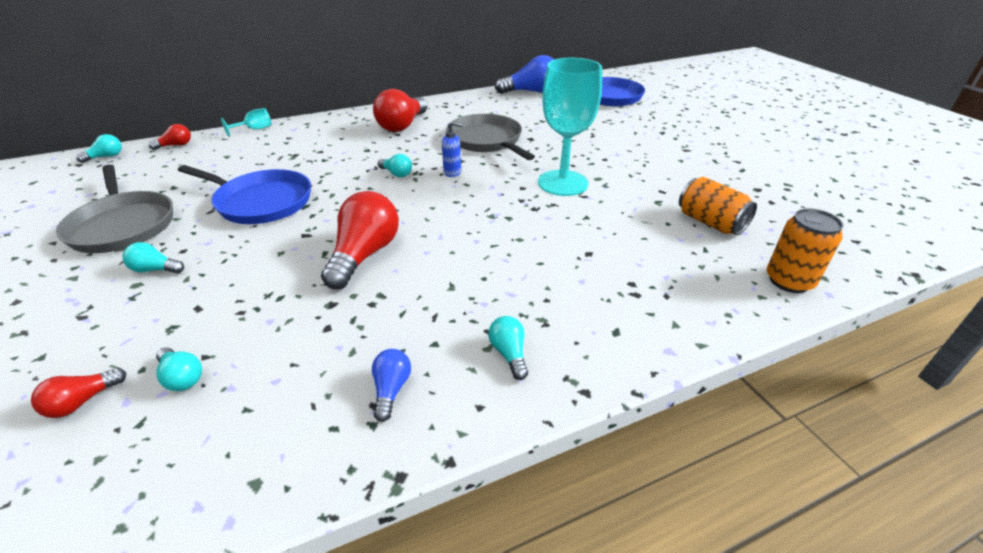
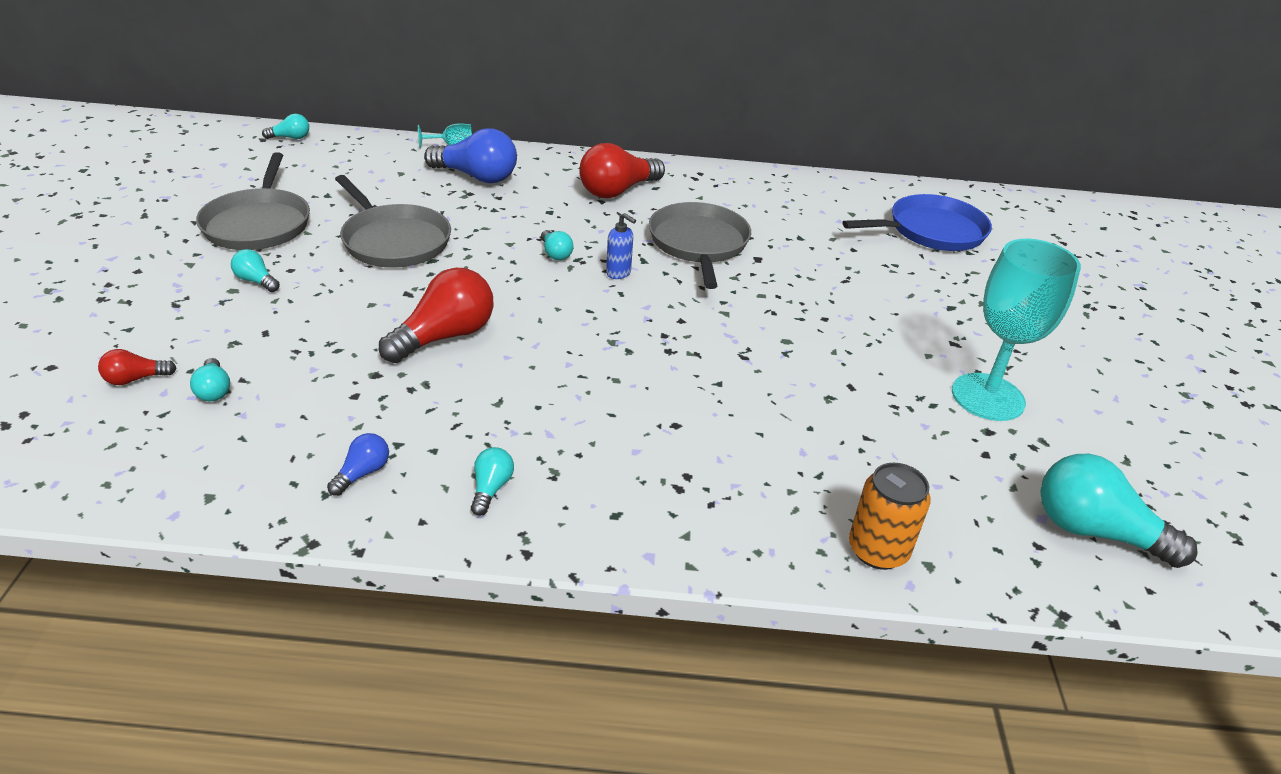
camera: 25 degrees right, 0 degrees up
(175, 145) = (361, 143): red light bulb -> none
(261, 202) = (394, 241): blue pan -> grey pan
(531, 92) = (830, 189): blue light bulb -> blue light bulb (476, 177)
(562, 183) = (735, 331): turquoise goblet -> turquoise goblet (988, 397)
(710, 222) = (865, 447): orange can -> none
(869, 221) = (1095, 532): none -> turquoise light bulb

